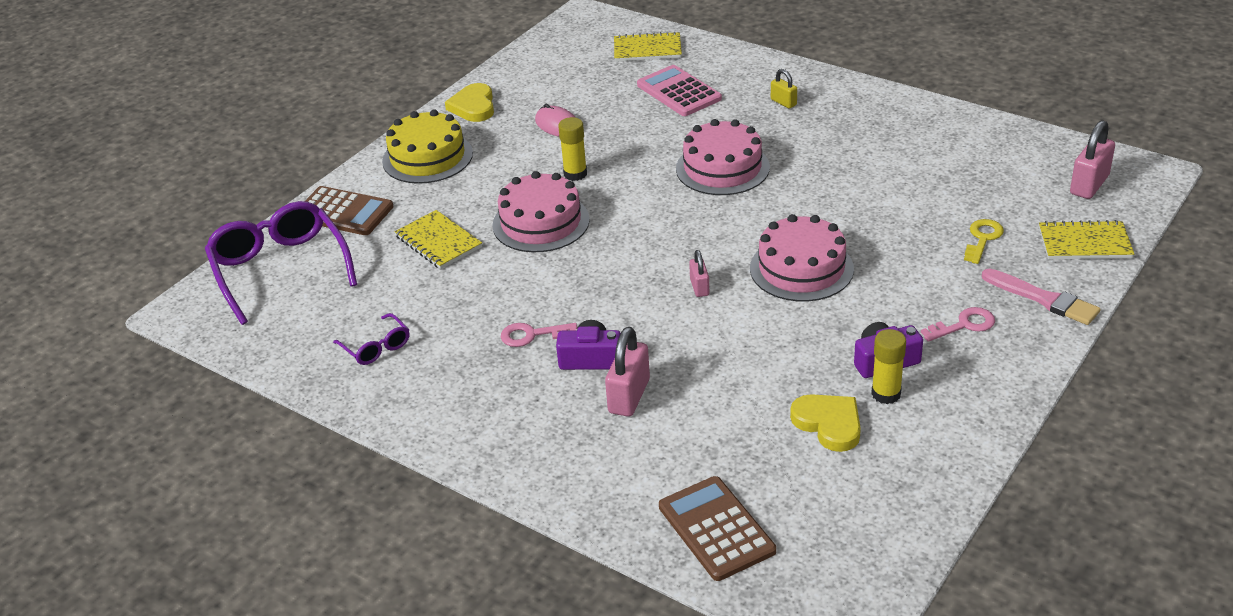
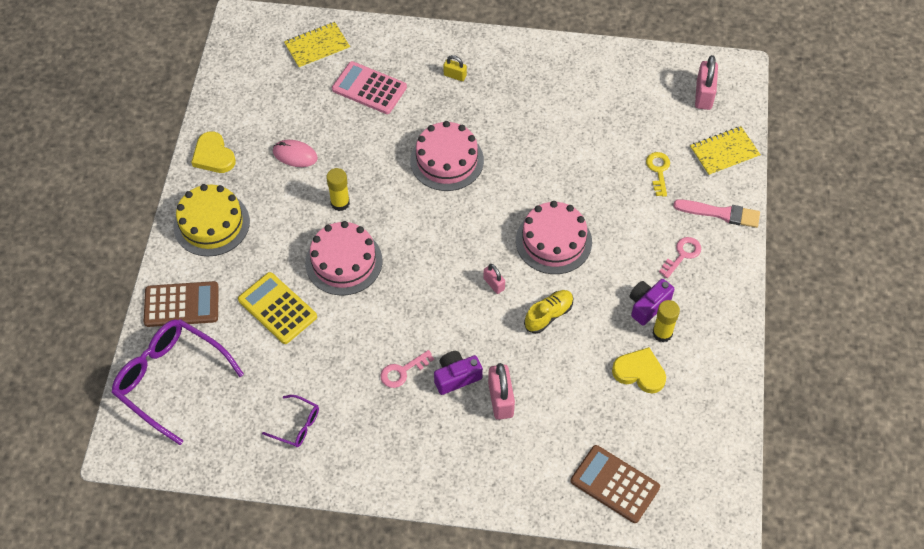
camera: 30 degrees left, 20 degrees up
(438, 242) = (277, 308): yellow notebook -> yellow calculator
(747, 334) = (548, 315): none -> yellow shoe

